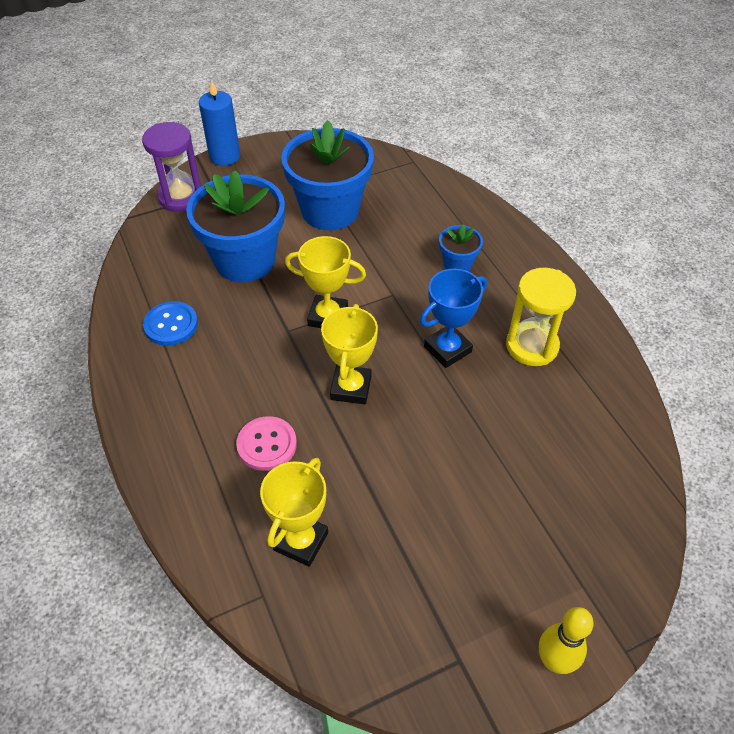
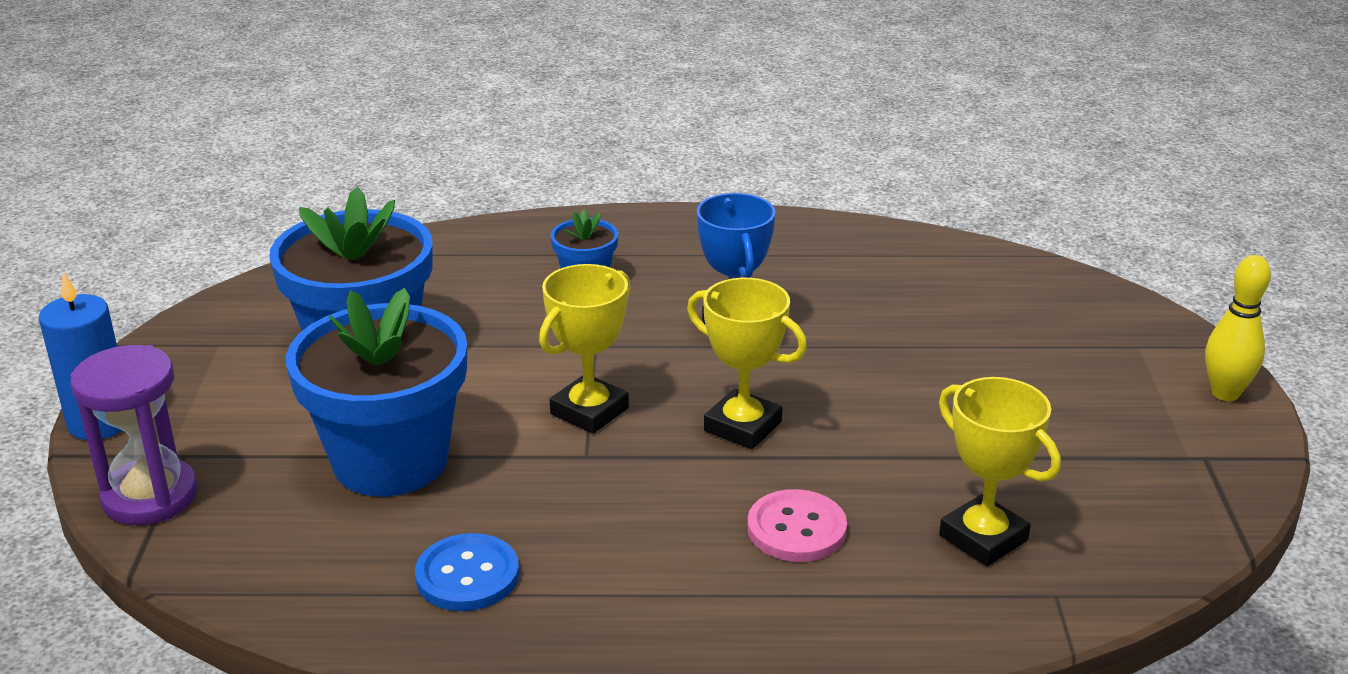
camera: 65 degrees left, 20 degrees down
(532, 346) = (775, 271): yellow hourglass -> none

